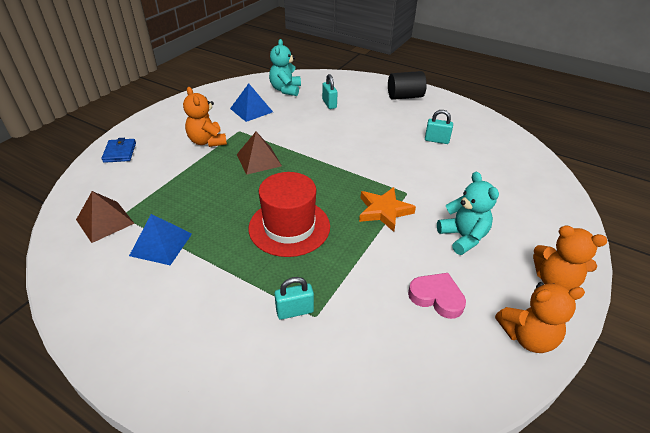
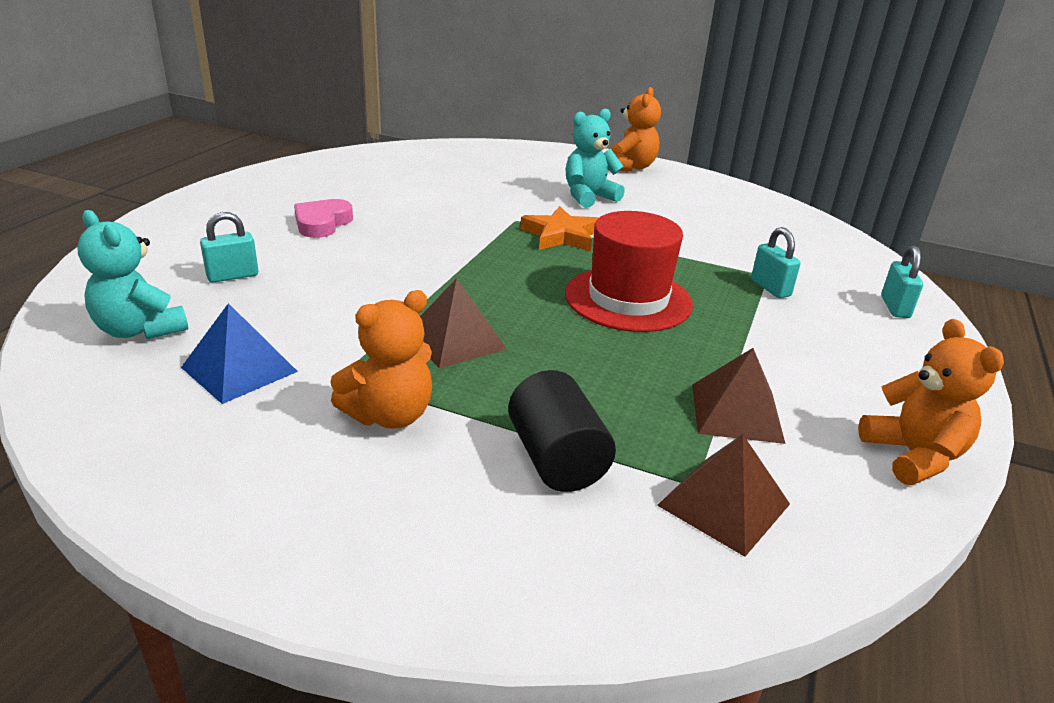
camera: 100 degrees left, 10 degrees down
(120, 152) = (457, 567): blue wallet -> none
(161, 244) = (736, 412): blue pyramid -> brown pyramid
(285, 90) = (140, 330): turquoise teddy bear -> turquoise teddy bear turned 45 degrees clockwise
(405, 96) = (223, 208): black cylinder -> black cylinder (557, 459)
(436, 140) = (377, 195): turquoise padlock -> turquoise padlock (895, 307)
(436, 297) = (689, 215): pink heart -> pink heart (322, 223)
(527, 336) = (707, 184): orange teddy bear -> orange teddy bear (913, 456)

